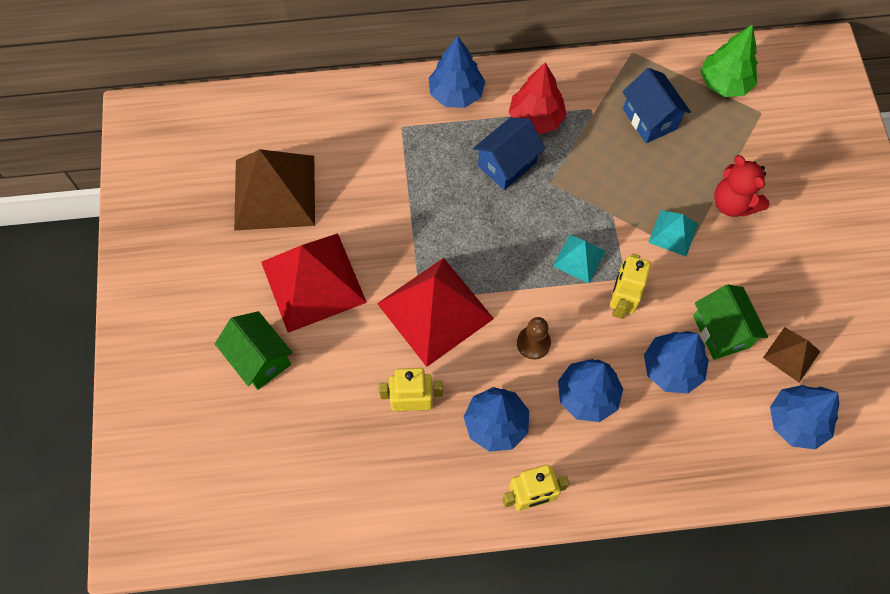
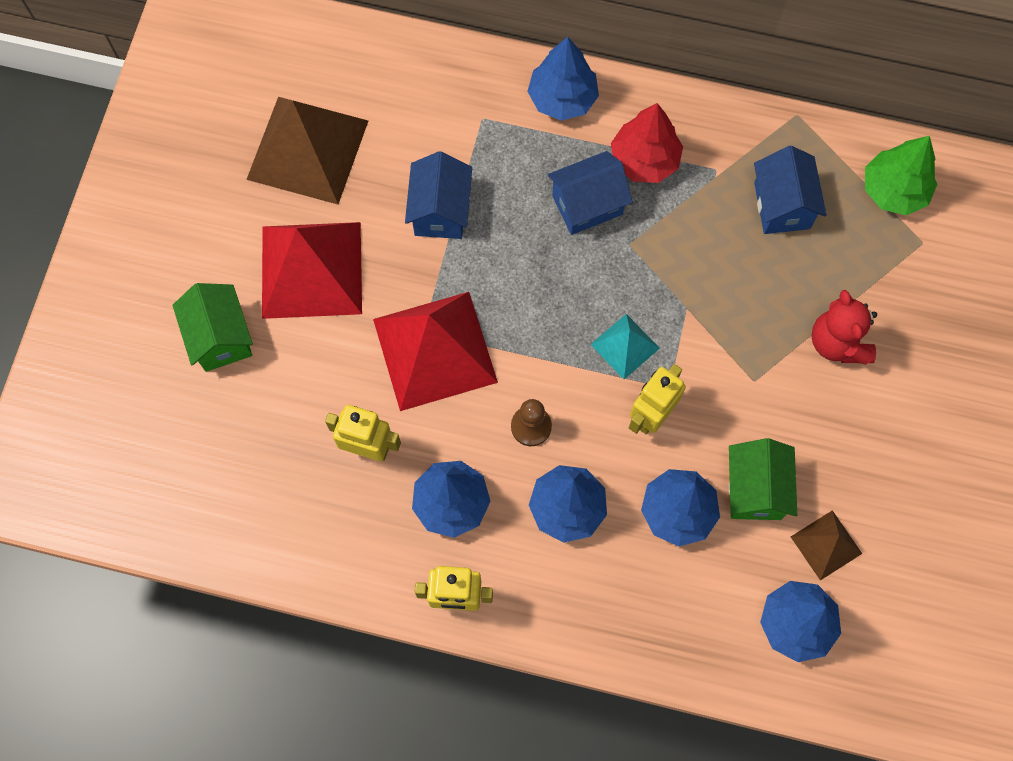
camera: 20 degrees right, 5 degrees up
(397, 205) = (440, 211): none -> blue house
(673, 233) = (749, 353): turquoise pyramid -> none

